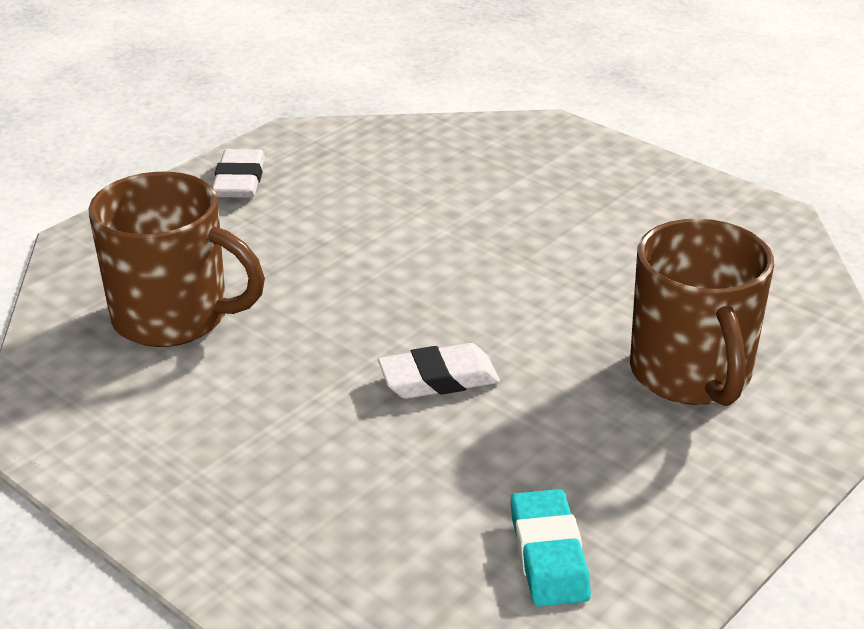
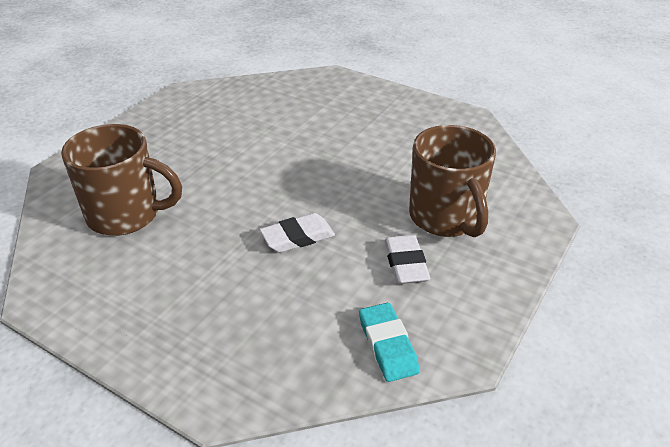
camera: 10 degrees left, 5 degrees up
(239, 180) = (154, 123): white eraser -> white eraser (405, 263)

